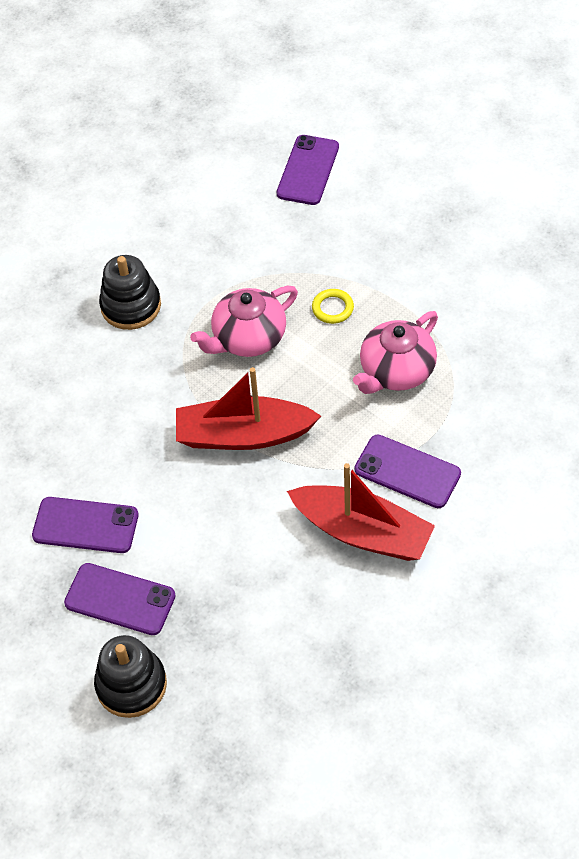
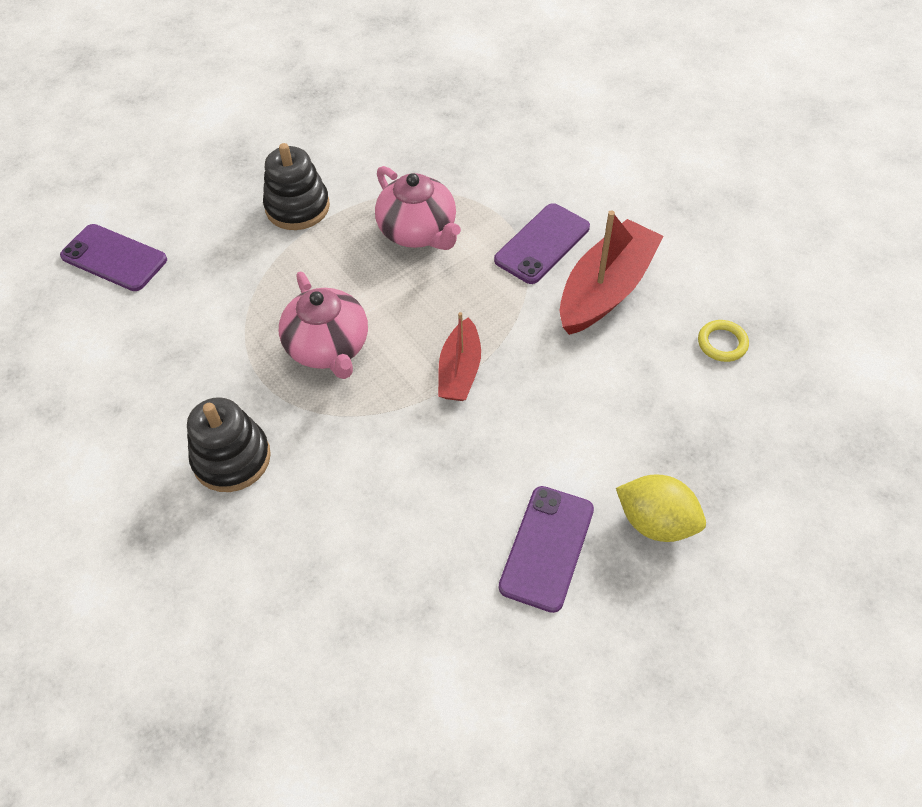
camera: 80 degrees left, 0 degrees up
(120, 599) = (656, 522): purple phone -> yellow lemon
(131, 685) = (769, 523): black stacking toy -> black stacking toy (297, 207)
(243, 435) = (460, 371): red boat -> red boat, size x0.61
(332, 308) = (318, 268): yellow ring -> yellow ring (722, 343)

